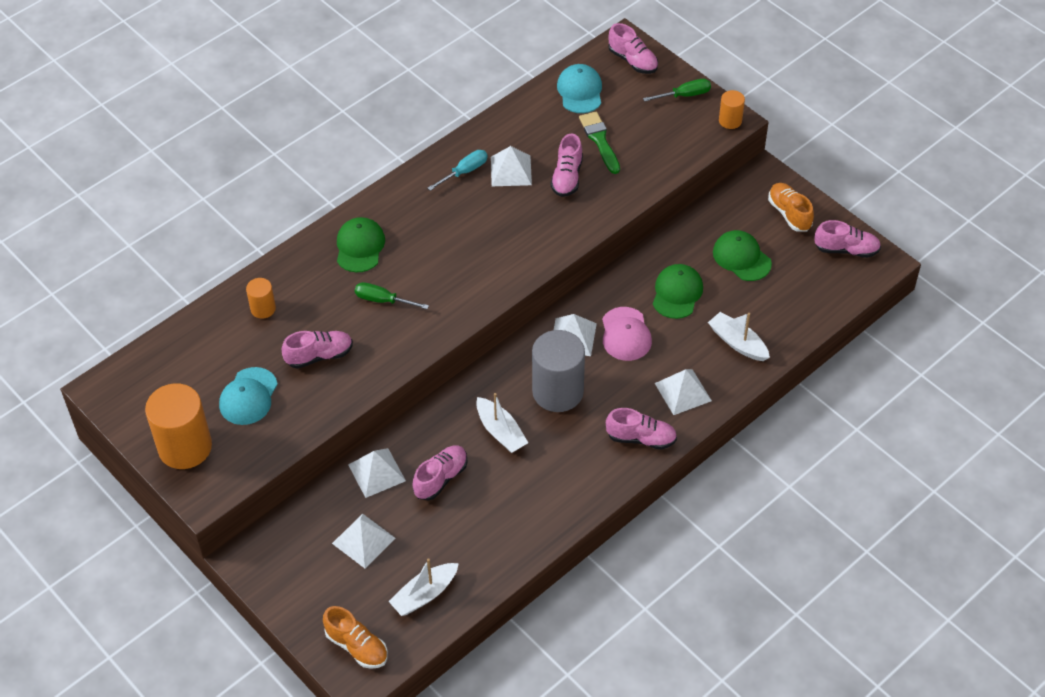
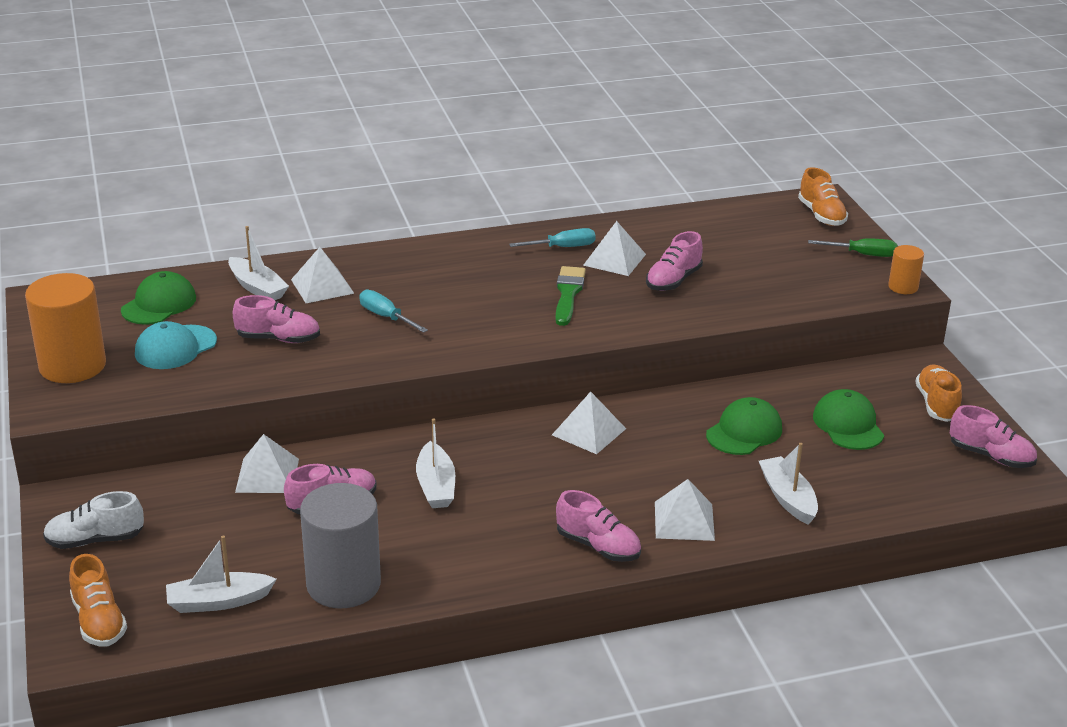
camera: 25 degrees right, 20 degrees down
(263, 308) = (257, 288): orange cylinder -> white boat
(299, 582) = (95, 540): none -> white shoe
(360, 247) = (400, 271): green cap -> green cap (159, 304)
(363, 540) = (197, 528): white pyramid -> white pyramid (322, 286)
(383, 300) = (386, 317): green screwdriver -> turquoise screwdriver
(558, 392) = (532, 472): grey cylinder -> grey cylinder (343, 584)
(580, 91) = (742, 222): turquoise cap -> none
(599, 140) = (734, 263): green brush -> green brush (568, 294)
(625, 334) = (653, 448): pink cap -> none
(633, 61) = (821, 215): pink shoe -> orange shoe

